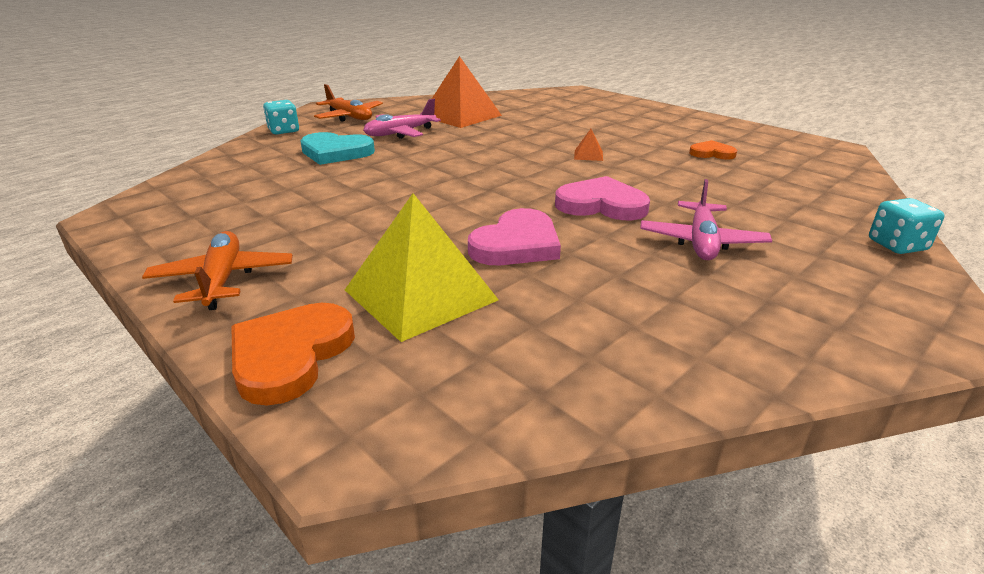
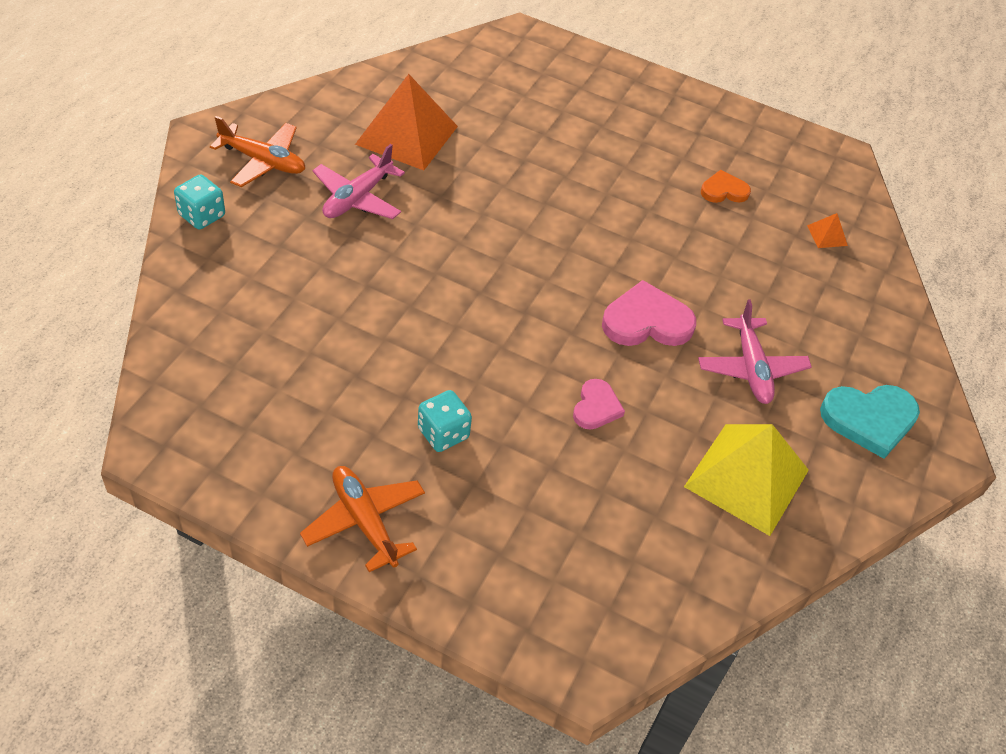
camera: 25 degrees left, 20 degrees up
(290, 355) = (492, 597): orange heart -> none
(335, 152) = (308, 261): turquoise heart -> turquoise heart (869, 420)
(420, 294) = (550, 500): yellow pyramid -> yellow pyramid (747, 478)
(516, 244) = (596, 407): pink heart -> pink heart, size x0.59
(588, 155) = (598, 217): orange pyramid -> orange pyramid (827, 235)
(897, 245) = (904, 339): turquoise dice -> turquoise dice (443, 433)

